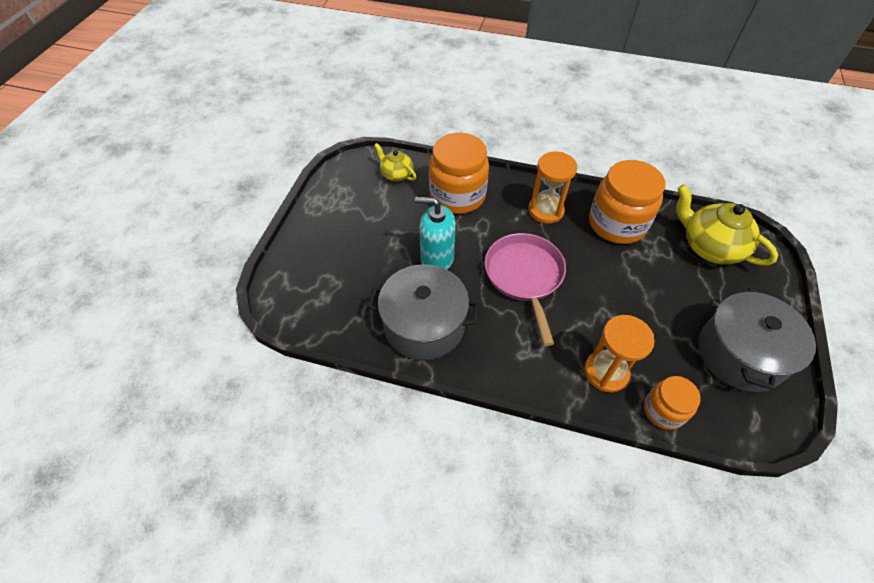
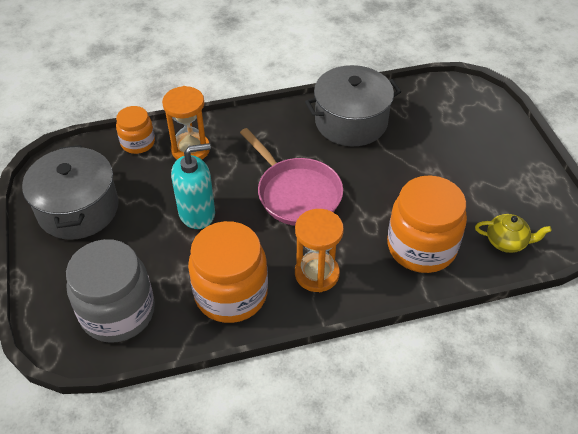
camera: 150 degrees right, 5 degrees down
(437, 258) = (385, 174): turquoise soap dispenser -> turquoise soap dispenser (197, 213)
(709, 247) = (118, 312): yellow teapot -> grey jar

